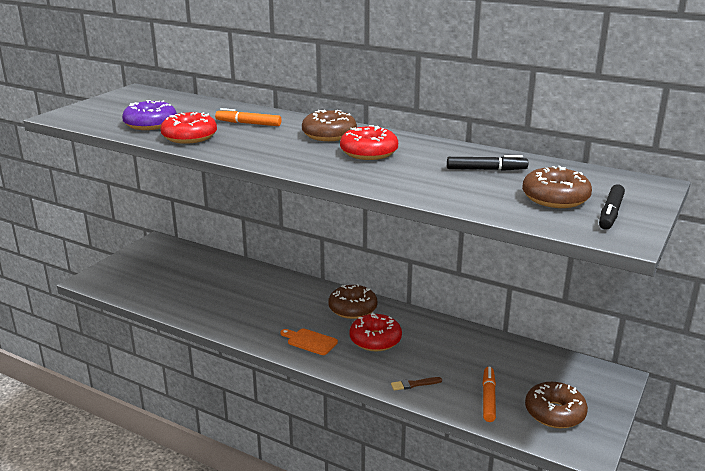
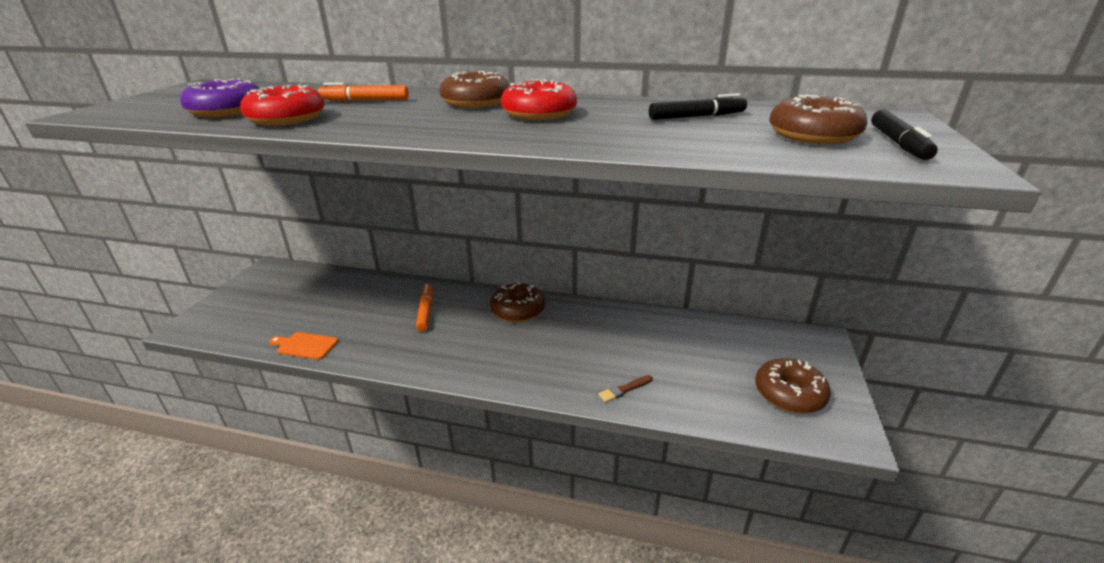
camera: 15 degrees left, 5 degrees up
(310, 341) = (484, 358): orange cutting board -> orange cutting board (305, 346)
(375, 340) = (557, 342): red donut -> none
(488, 398) = (712, 390): orange marker -> orange marker (425, 311)

